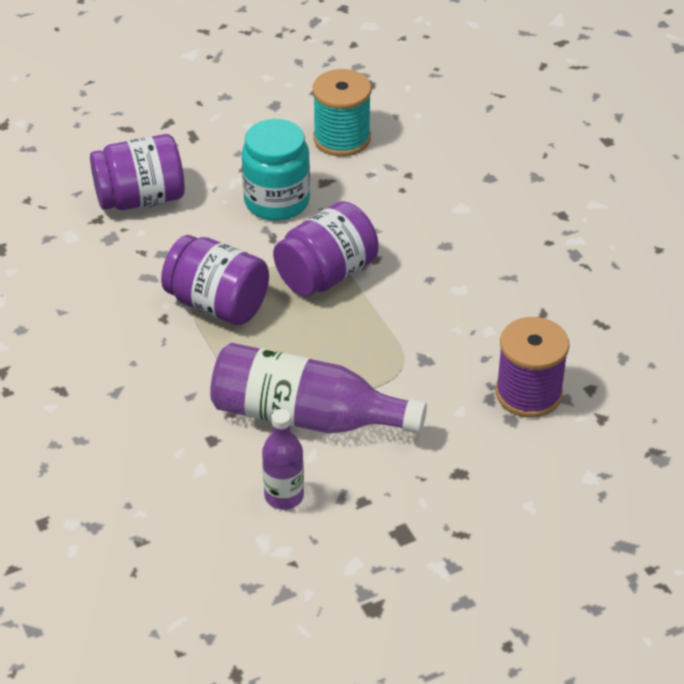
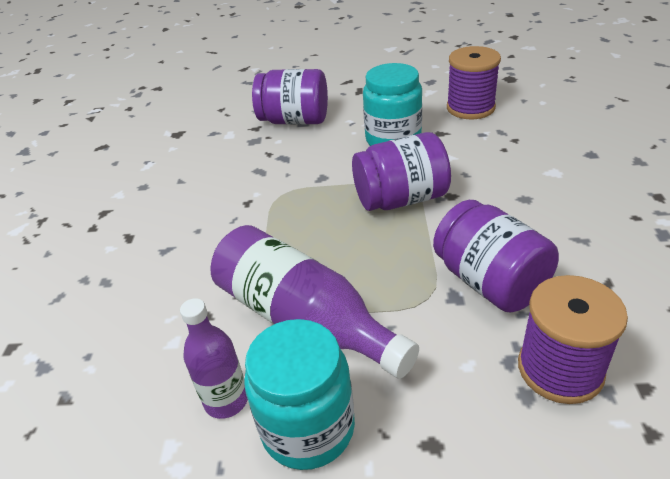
camera: 30 degrees right, 5 degrees down
(217, 304) = (296, 202): purple jar -> purple jar (490, 282)
(342, 138) = (470, 108): turquoise spool -> purple spool
(362, 493) = (308, 428): none -> turquoise jar

